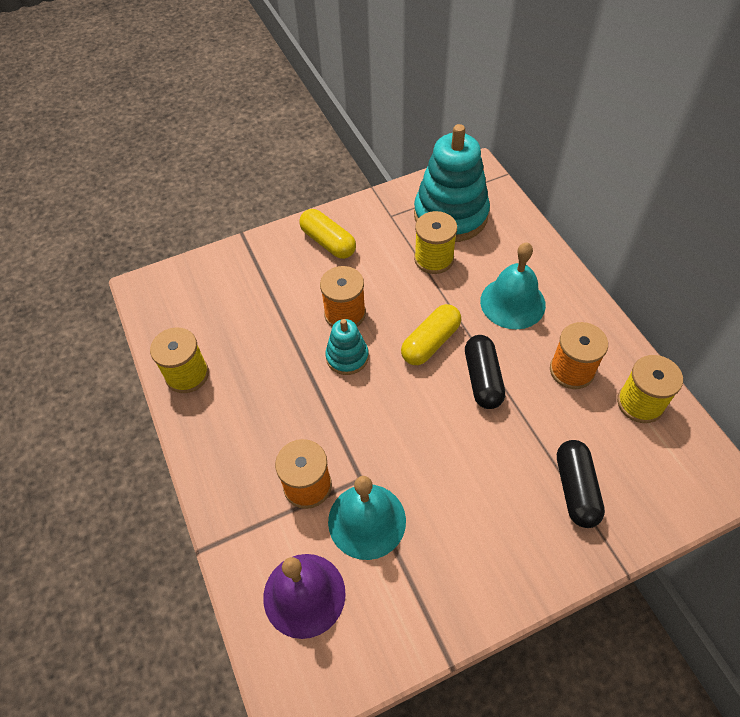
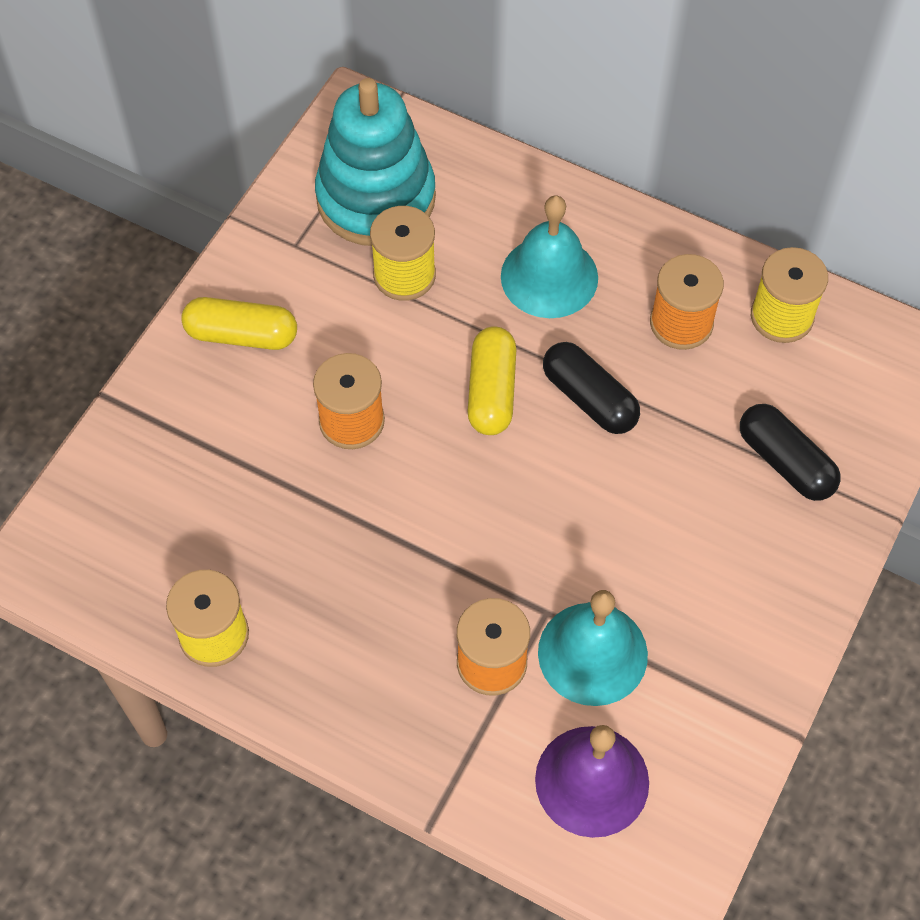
camera: 40 degrees left, 5 degrees up
(347, 357) = (404, 476): turquoise stacking toy -> none

